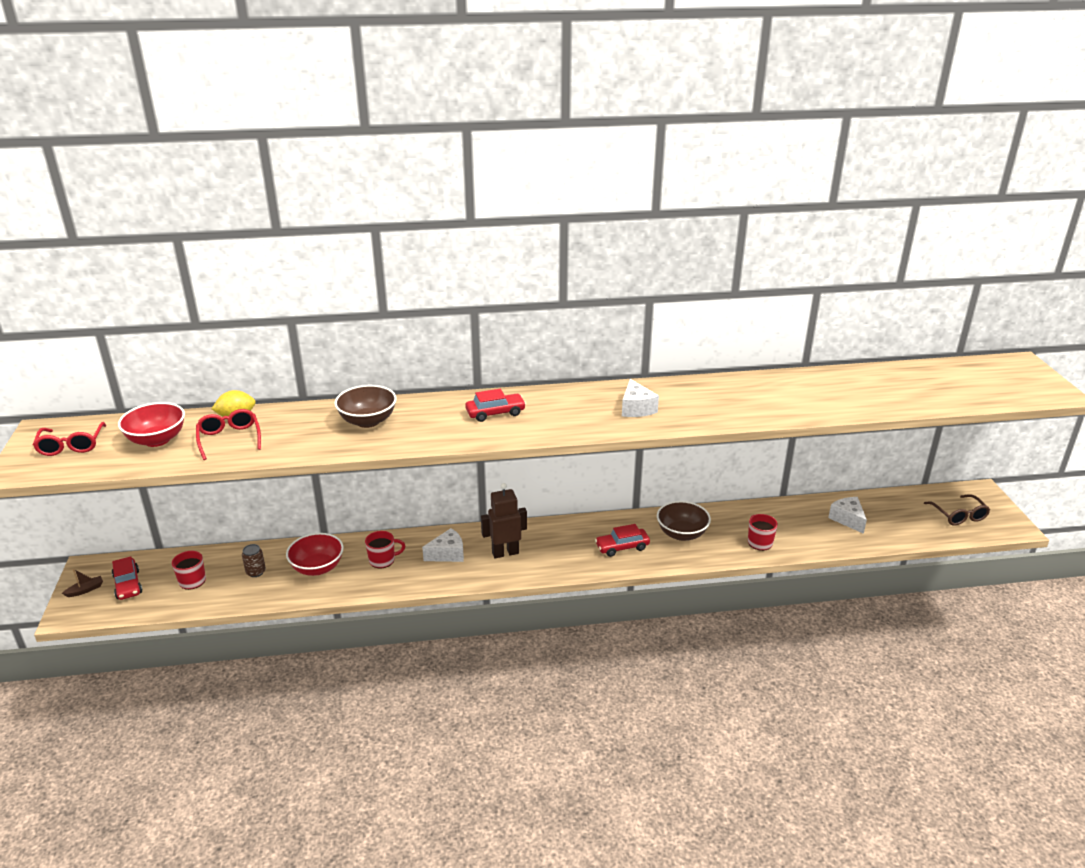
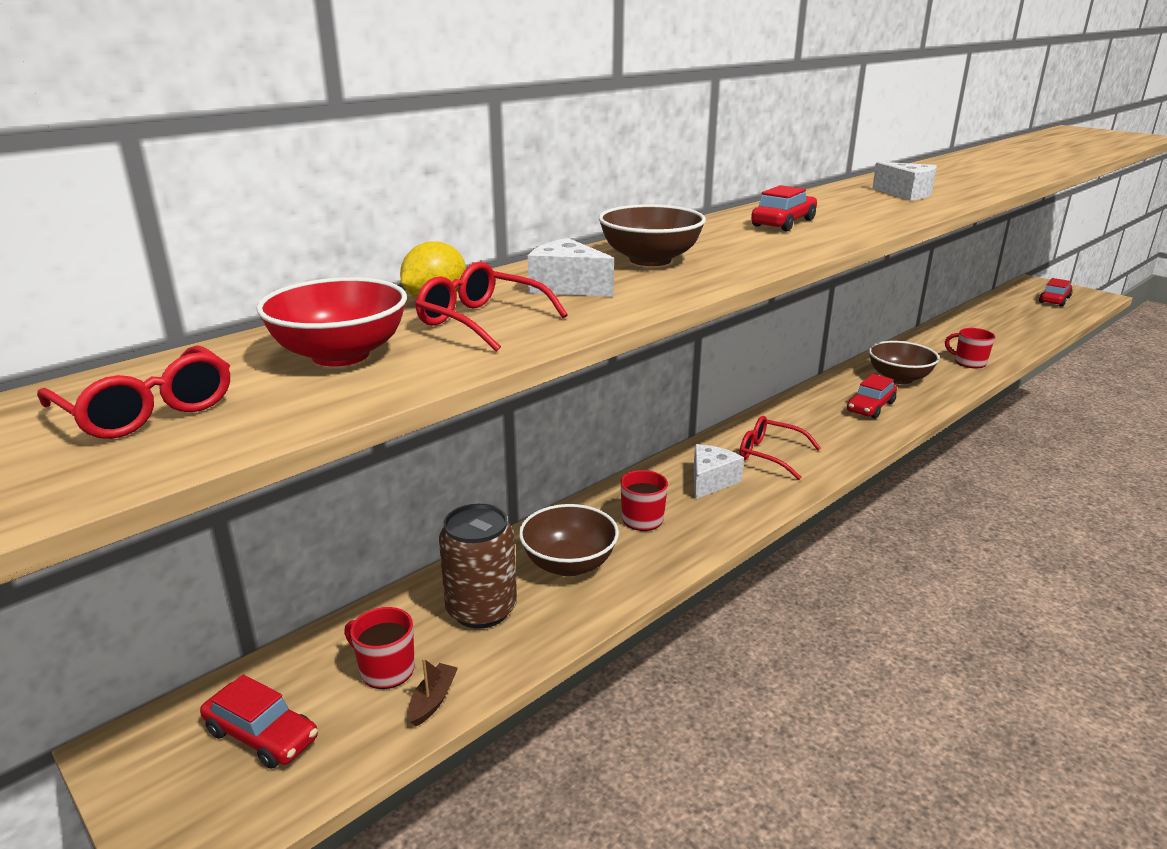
camera: 35 degrees left, 5 degrees down
(85, 590) = (172, 789): brown boat -> brown boat (433, 700)
(256, 572) = (481, 609): brown can -> brown can, size x1.93
(317, 568) = (569, 564): red bowl -> brown bowl
(505, 553) = (771, 455): brown robot -> red glasses
(847, 519) = (995, 326): white cheese -> white cheese (567, 287)
(958, 515) = (1054, 300): brown glasses -> red car

